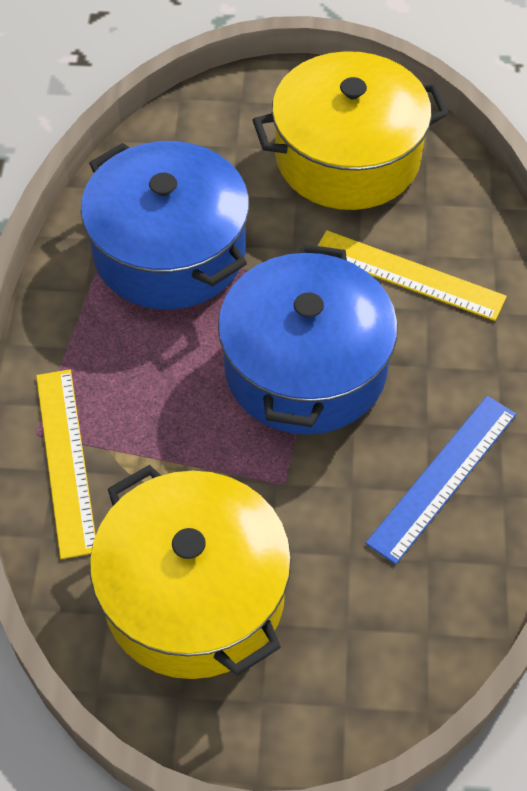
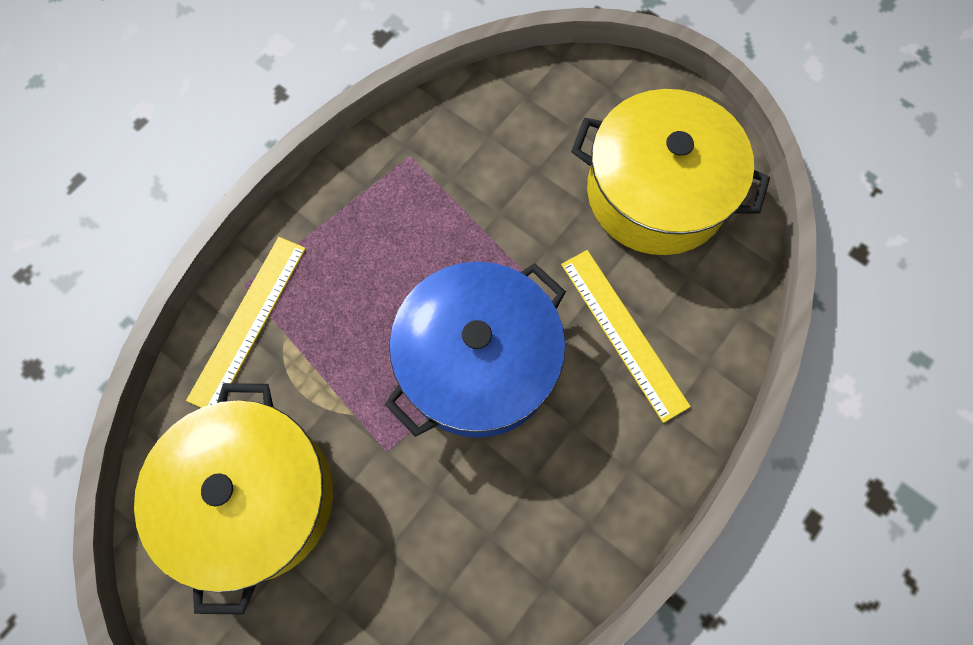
camera: 35 degrees right, 15 degrees up
(169, 251) = (452, 191): blue pot -> none
(442, 477) = (511, 533): blue ruler -> none

